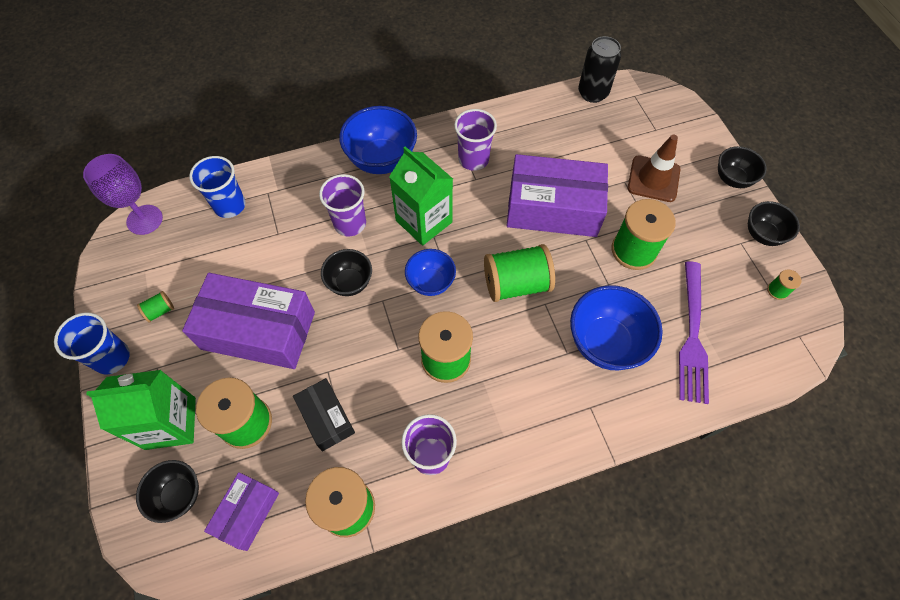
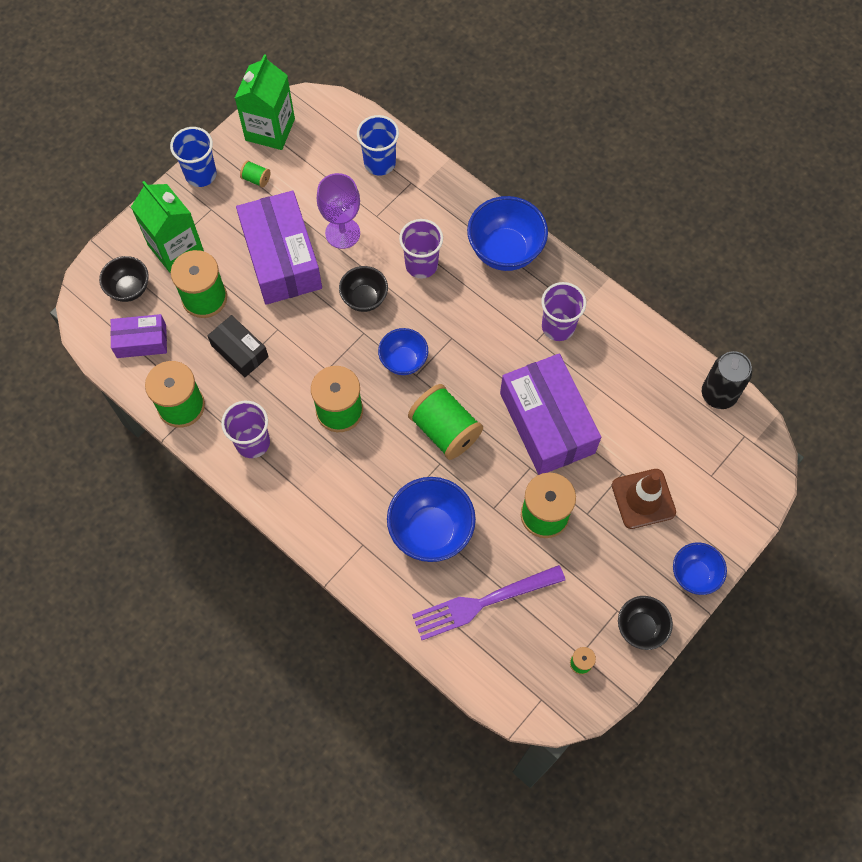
camera: 60 degrees right, 5 degrees up
(144, 220) = (326, 111): purple goblet -> purple goblet (342, 233)
(326, 418) = (240, 351): black box -> black box turned 75 degrees counterclockwise
(424, 221) = (461, 322): green carton -> green carton (270, 129)
(732, 179) = (694, 575): black bowl -> blue bowl

